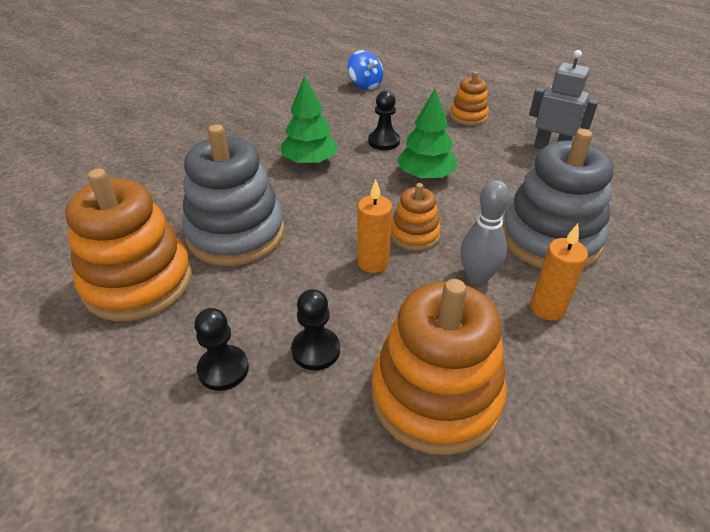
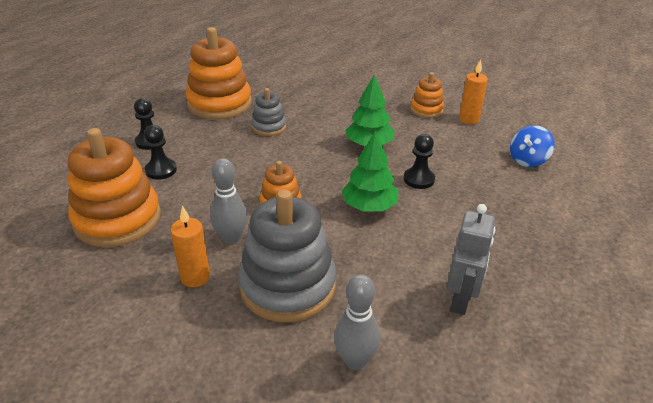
camera: 80 degrees right, 5 degrees down
(236, 234) = (269, 127): grey stacking toy -> grey stacking toy, size x0.51
(373, 262) = (244, 185): orange candle -> orange candle (469, 119)
(468, 116) = (502, 233): orange stacking toy -> orange stacking toy (426, 110)
(632, 208) = (355, 360): none -> grey bowling pin

